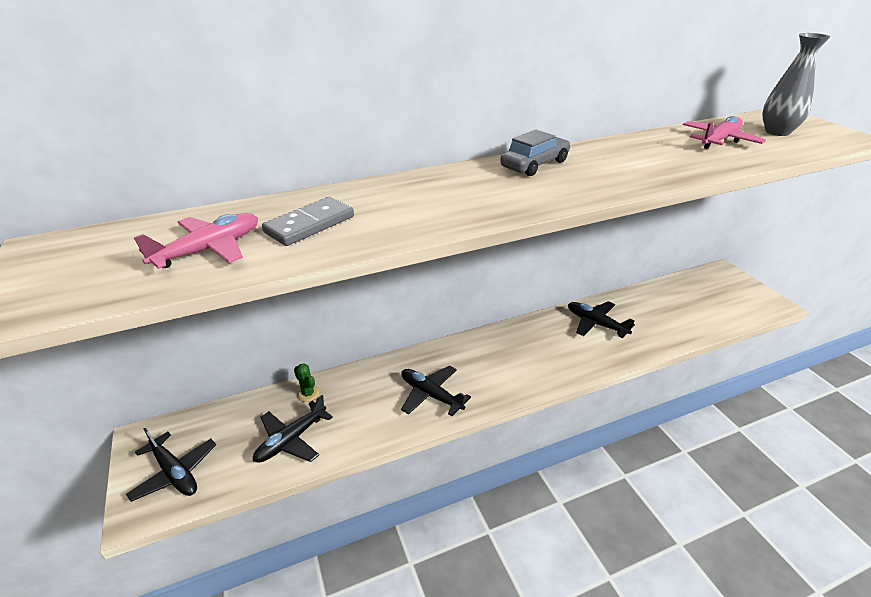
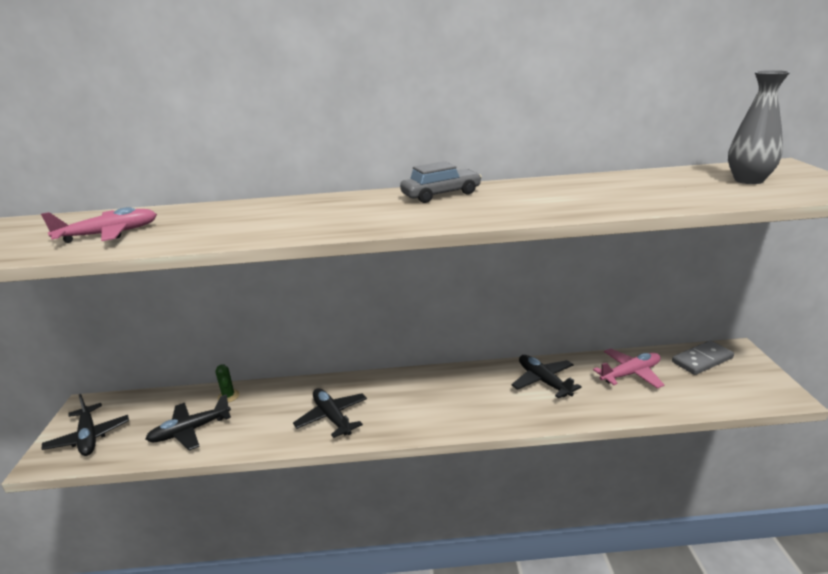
camera: 20 degrees right, 10 degrees down
(309, 224) = (198, 224): grey domino -> grey domino (702, 360)
(719, 140) = (665, 185): pink plane -> pink plane (630, 374)

